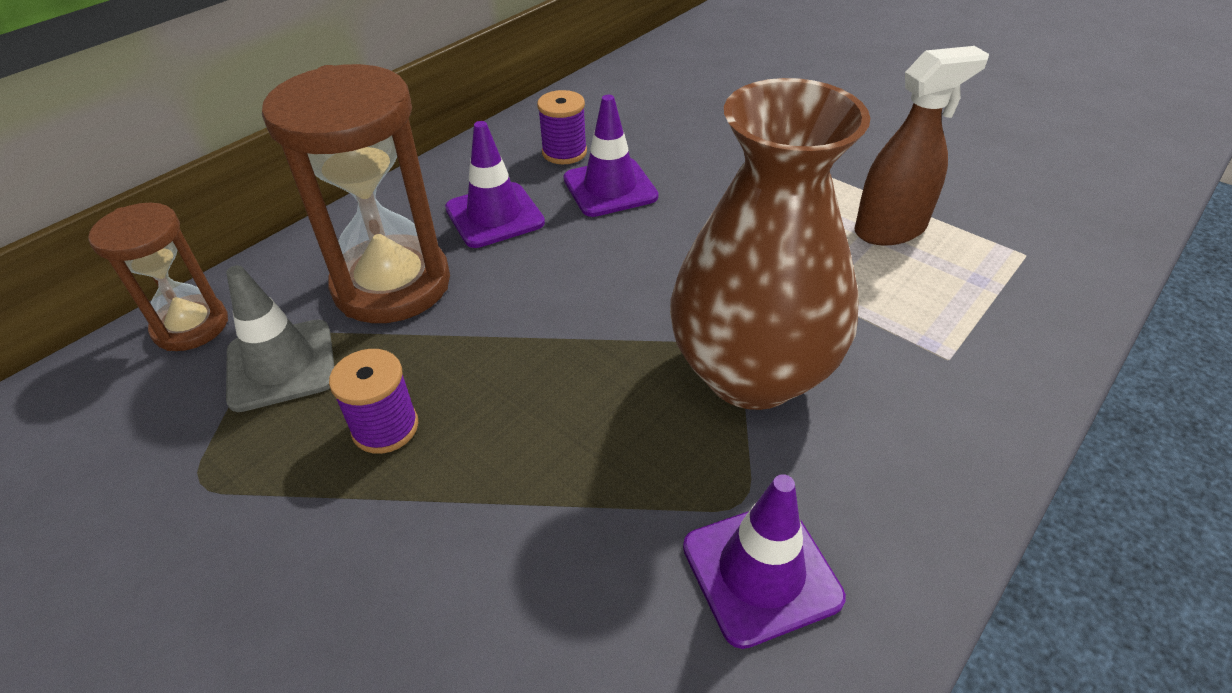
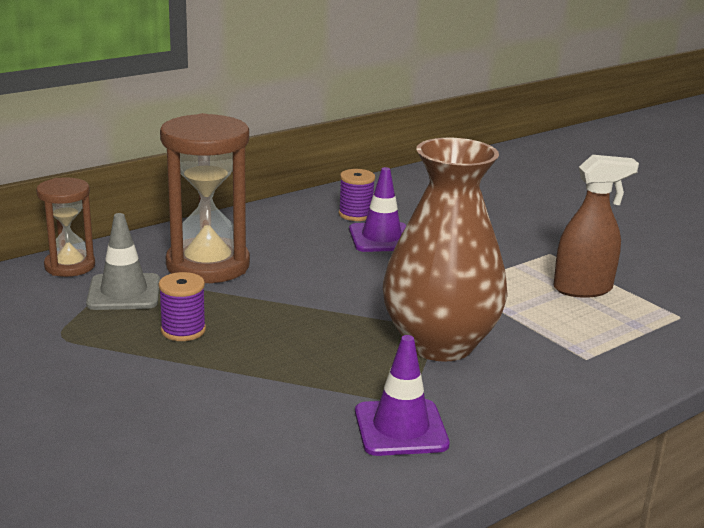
camera: 10 degrees right, 20 degrees down
(494, 215) = (291, 241): purple traffic cone -> none

